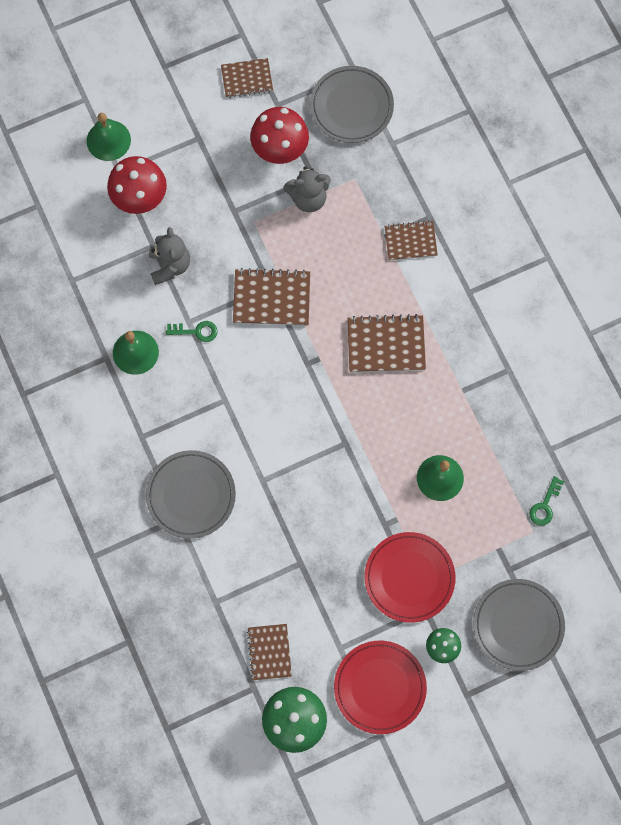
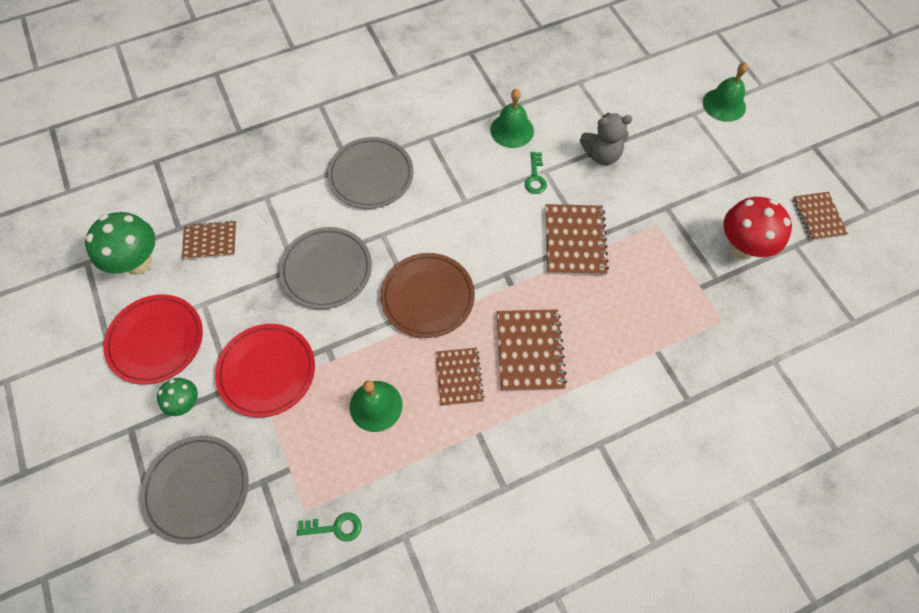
camera: 90 degrees right, 10 degrees down
(140, 199) = (667, 130): red mushroom -> none
(308, 198) = (692, 275): grey teddy bear -> none
(332, 435) = (428, 297): none -> brown plate
(351, 106) = (810, 318): grey plate -> grey plate (326, 270)
(410, 241) = (655, 379): brown notebook -> brown notebook (459, 377)
(545, 505) = (335, 527): green key -> green key turned 150 degrees clockwise

